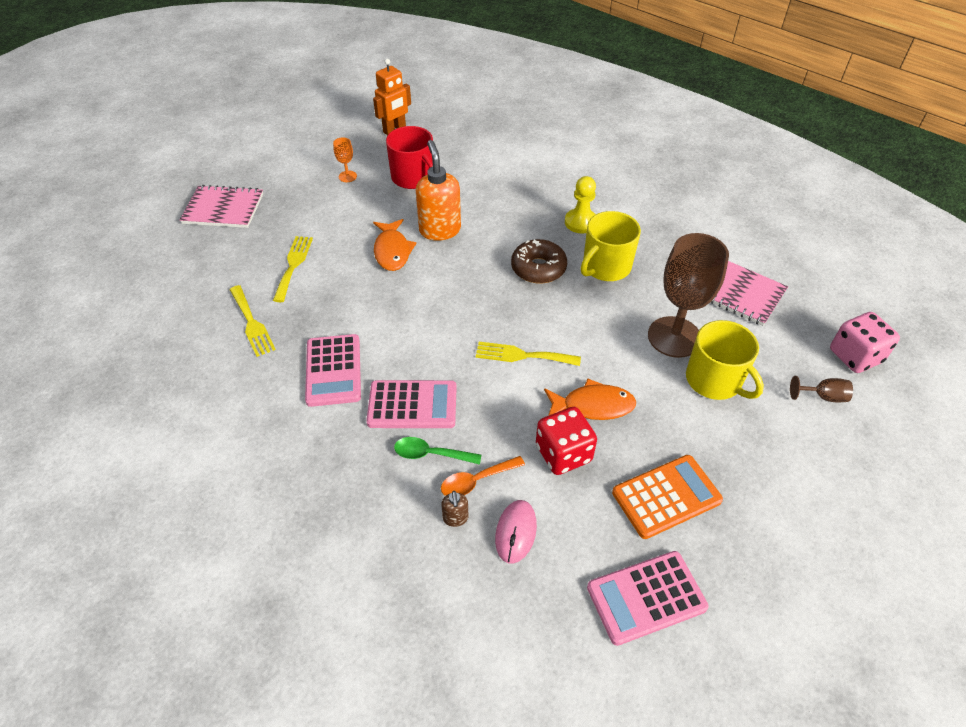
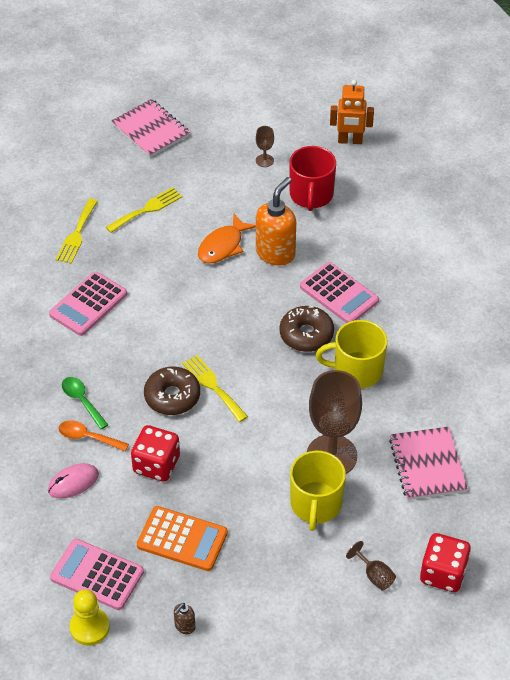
camera: 45 degrees right, 0 degrees up
(347, 176) = (264, 160): orange goblet -> brown goblet
(412, 405) = (107, 363): pink calculator -> pink calculator (339, 294)
(455, 518) = (51, 447): brown soap dispenser -> brown soap dispenser (184, 626)
(502, 388) = (172, 396): none -> brown donut
(580, 222) = (387, 323): yellow pawn -> yellow pawn (89, 627)
(593, 406) = (213, 453): orange fish -> none
(855, 356) = (443, 573): pink dice -> red dice

